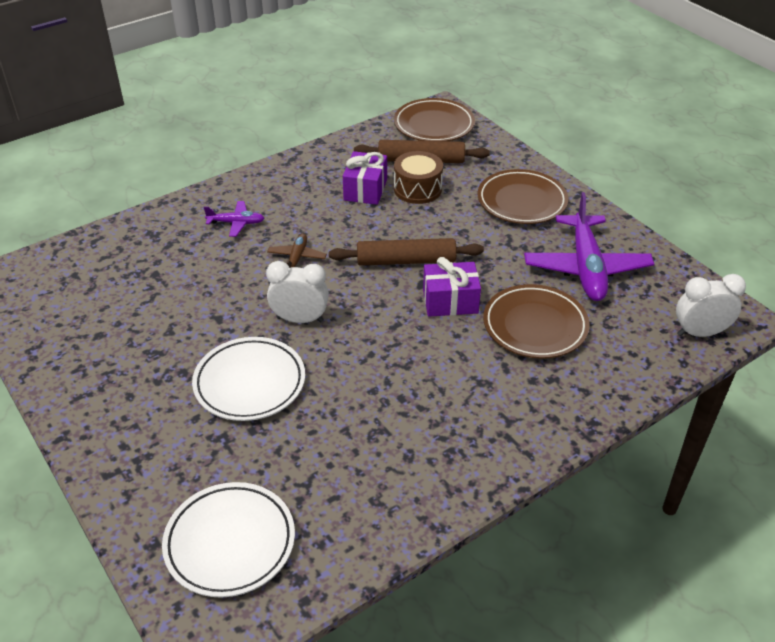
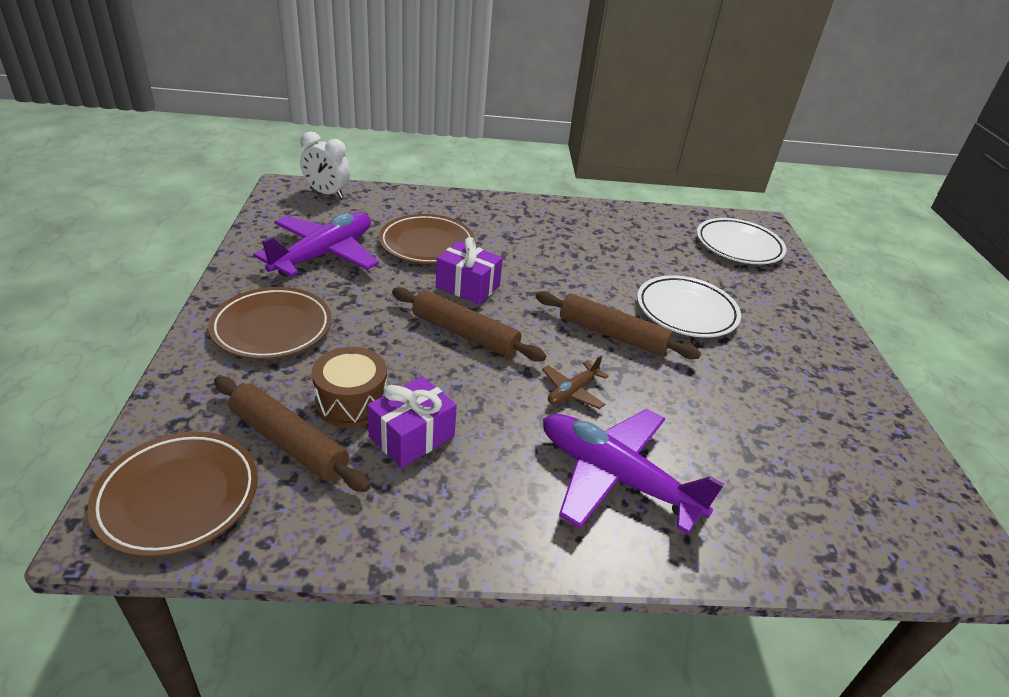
camera: 150 degrees left, 5 degrees down
(236, 223) = (615, 477): purple plane -> purple plane, size x2.10
(300, 319) = (612, 334): white clock -> brown rolling pin

